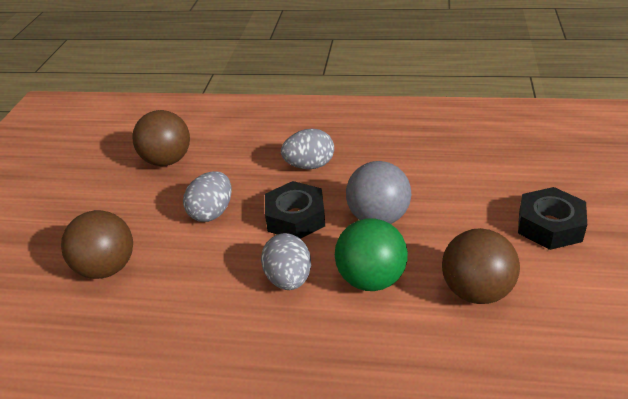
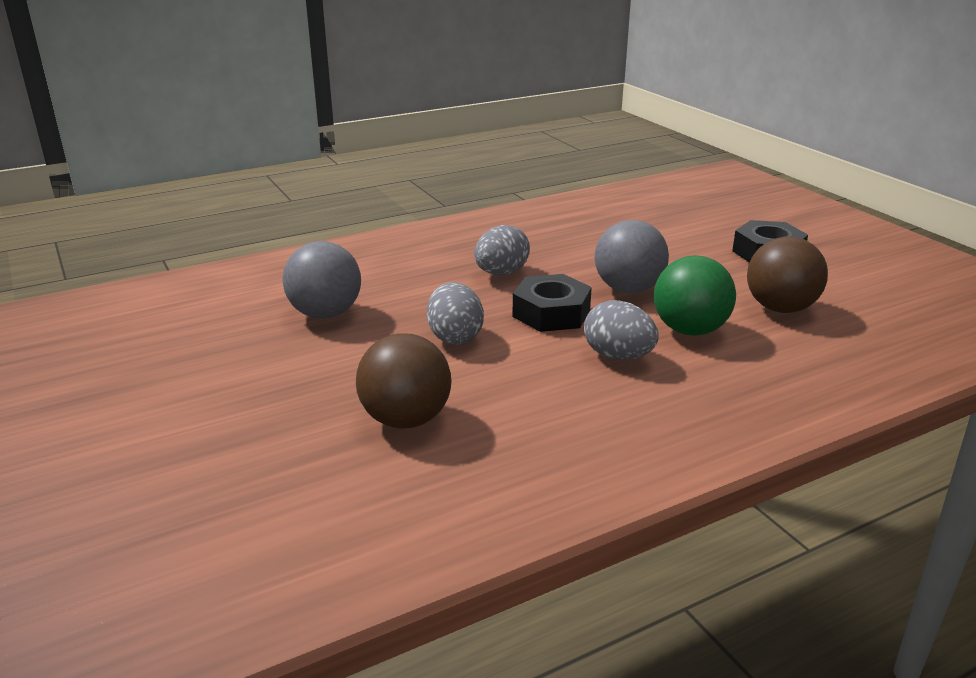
camera: 40 degrees left, 10 degrees down
(167, 160) = (325, 314): brown ball -> grey ball

